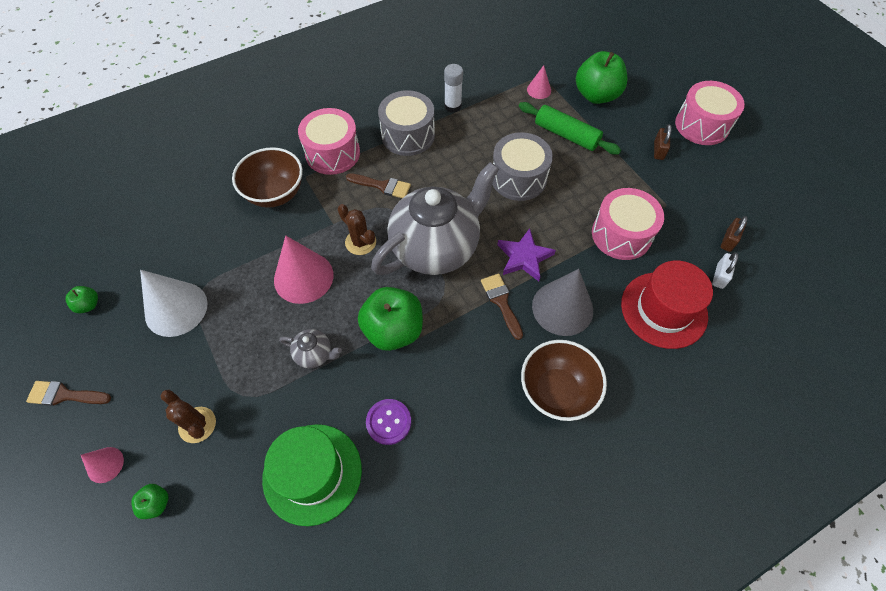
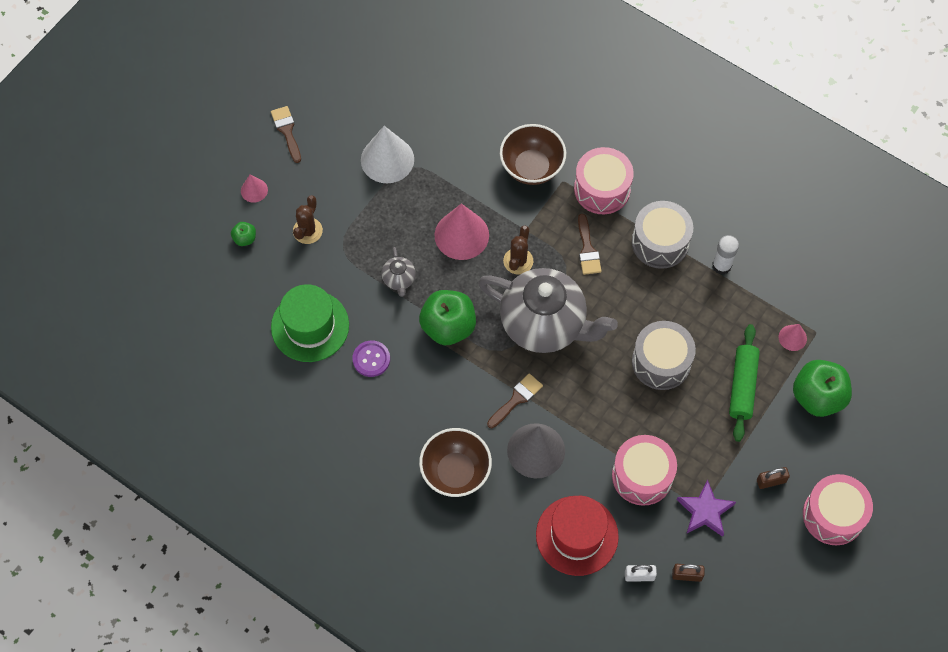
camera: 65 degrees right, 5 degrees up
(89, 305) = (360, 97): green apple -> none
(524, 257) = (572, 400): purple star -> purple star (705, 511)

